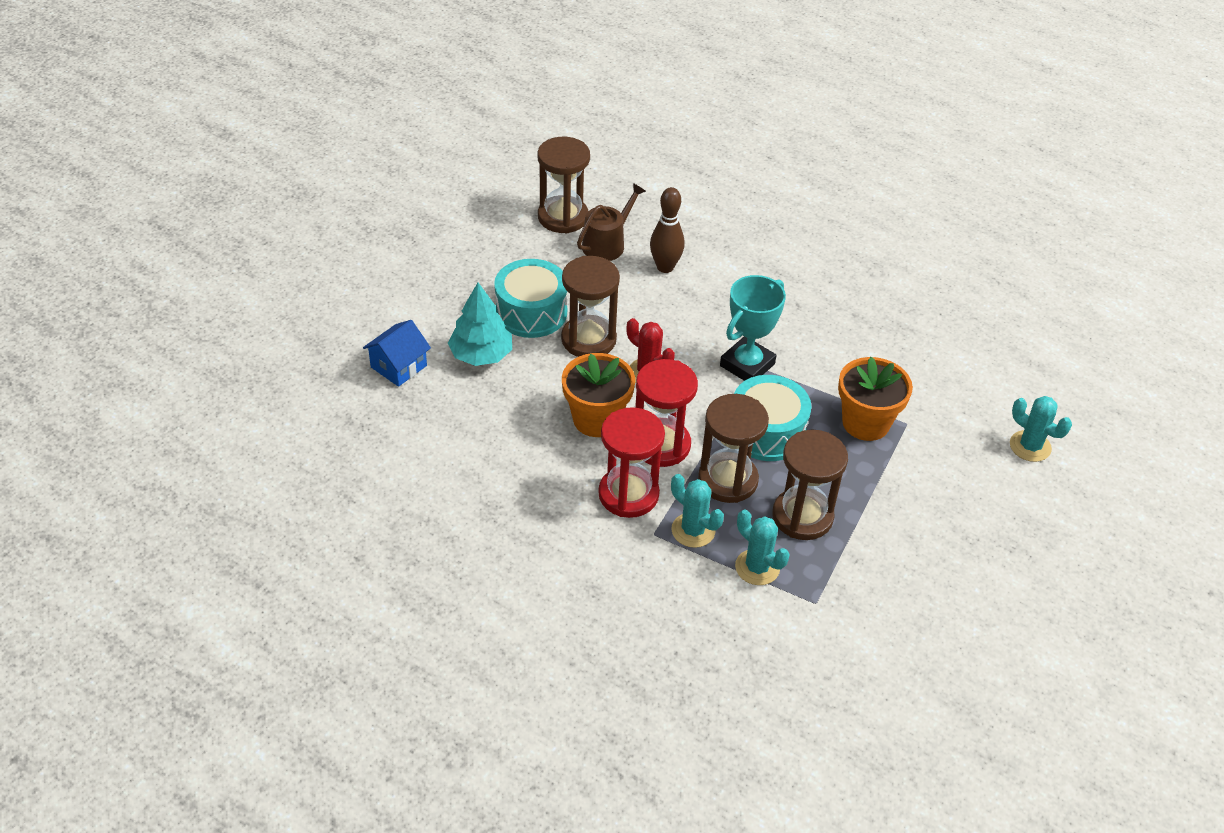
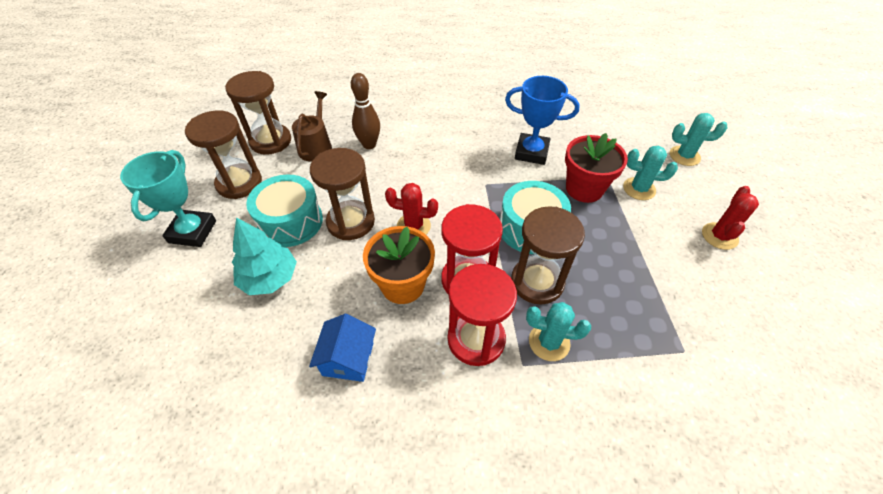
camera: 30 degrees left, 5 degrees up
(398, 366) = (197, 328): blue house -> blue house (348, 359)
(747, 365) = (477, 186): turquoise trophy -> turquoise trophy (192, 231)
(757, 567) = (620, 346): turquoise cactus -> turquoise cactus (639, 189)
(802, 516) = (610, 282): brown hourglass -> brown hourglass (239, 183)
(843, 358) = (531, 152): none -> blue trophy
(865, 423) = (584, 189): orange flower pot -> red flower pot
(970, 538) = (719, 236): none -> red cactus

